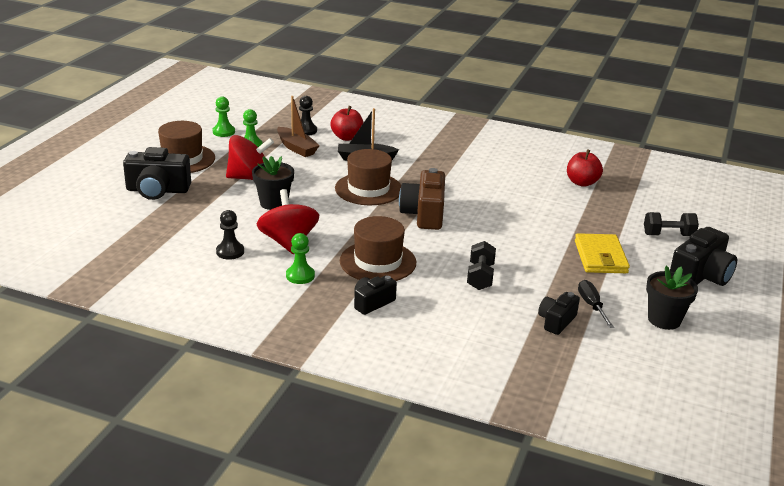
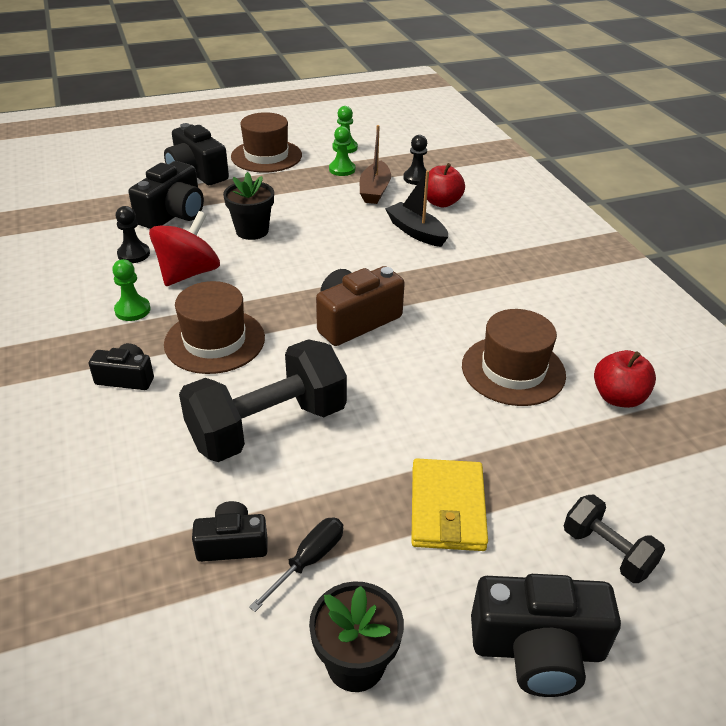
camera: 50 degrees right, 10 degrees up
(201, 219) = (173, 214): none -> black camera
(250, 178) = (281, 198): red spinning top -> none
(368, 189) = (356, 263): brown hat -> brown hat (513, 370)
(480, 277) = (268, 426): black dumbbell -> black dumbbell, size x1.96
(600, 257) = (447, 508): yellow wallet -> yellow wallet turned 45 degrees counterclockwise

